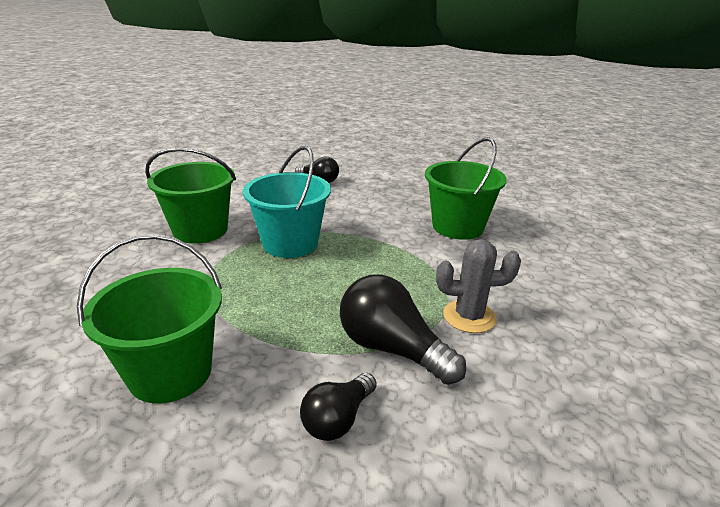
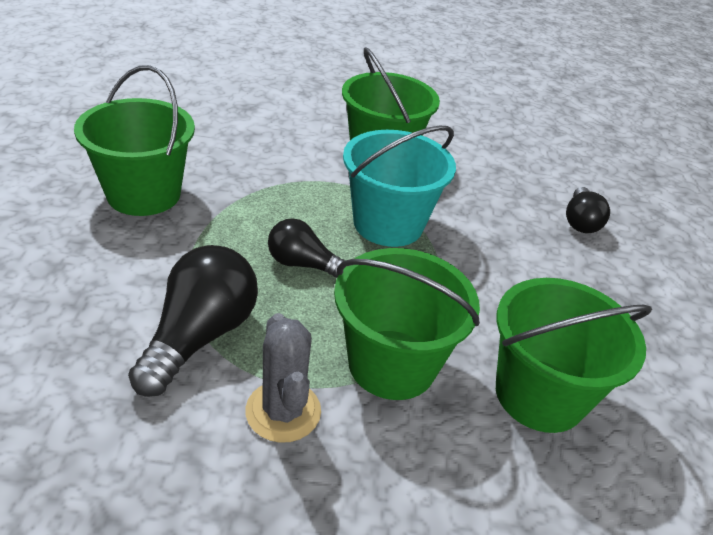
camera: 70 degrees right, 10 degrees up
(338, 419) = (88, 305): black light bulb -> black light bulb (303, 264)
(431, 268) = (392, 364): none -> green bucket

